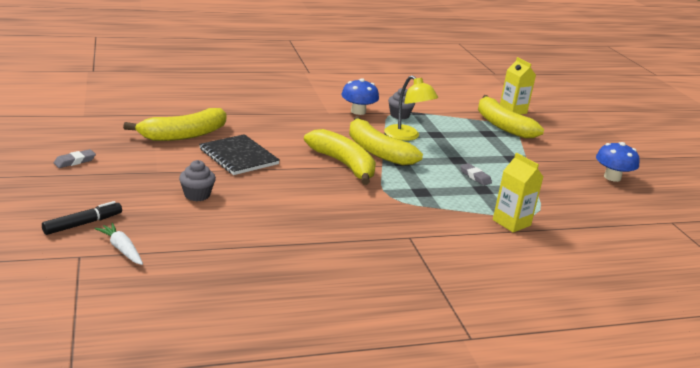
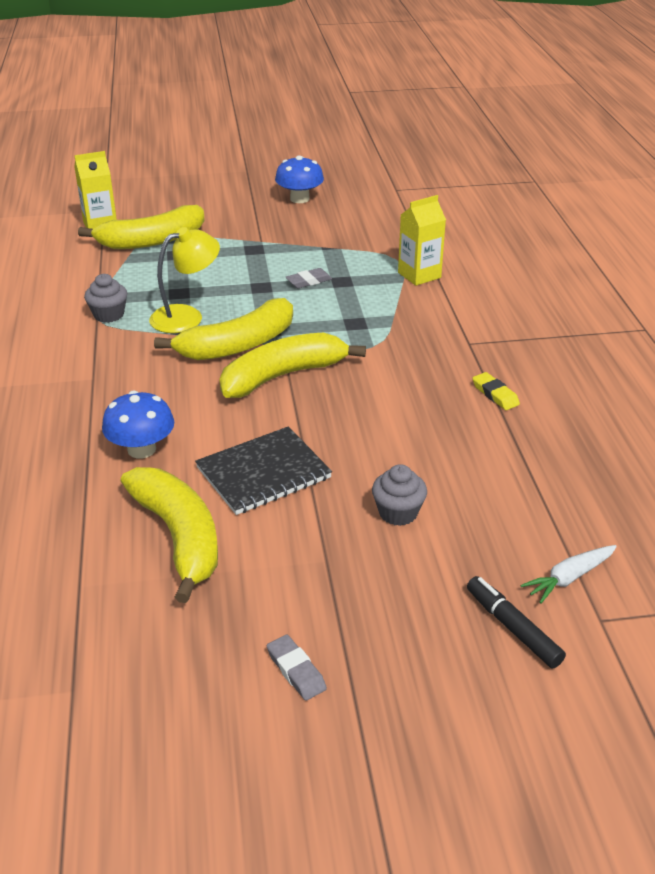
camera: 80 degrees left, 10 degrees up
(337, 242) = (495, 394): none -> yellow eraser
(358, 111) = (90, 350): blue mushroom -> blue mushroom (141, 449)

